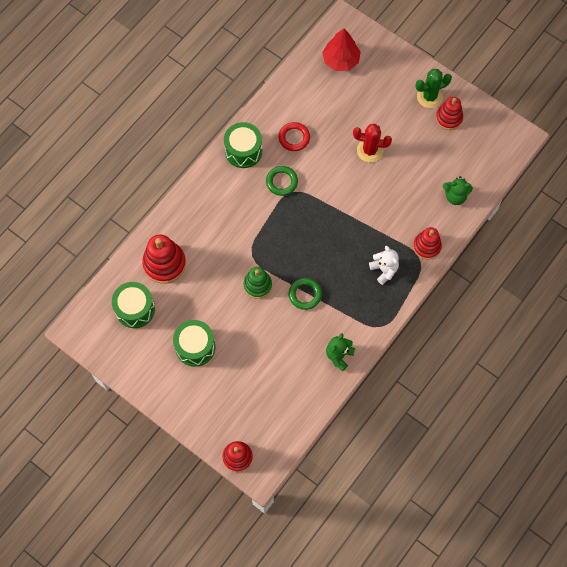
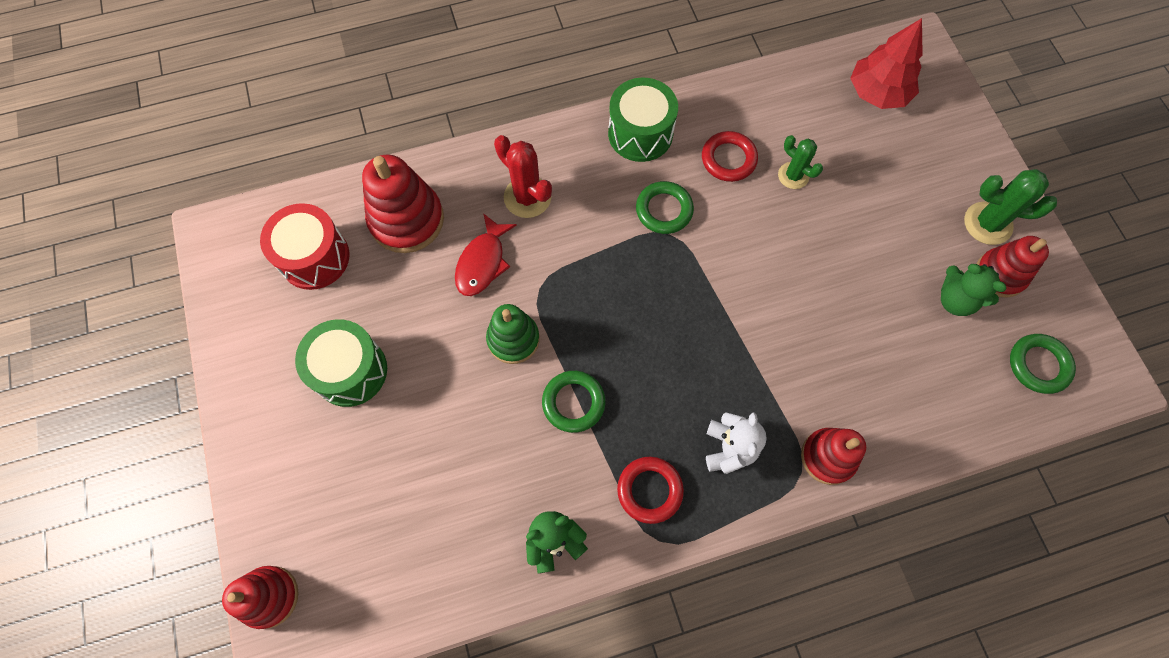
camera: 35 degrees right, 0 degrees up
(135, 309) = (314, 257): green drum -> red drum
(216, 260) = (482, 262): none -> red fish
(329, 127) = (793, 176): none -> green cactus
(363, 309) = (649, 490): none -> red ring
(370, 150) = (834, 246): red cactus -> red cactus (527, 197)
(455, 196) = (932, 405): green teddy bear -> green teddy bear (955, 300)
(488, 150) = (1038, 365): none -> green ring

